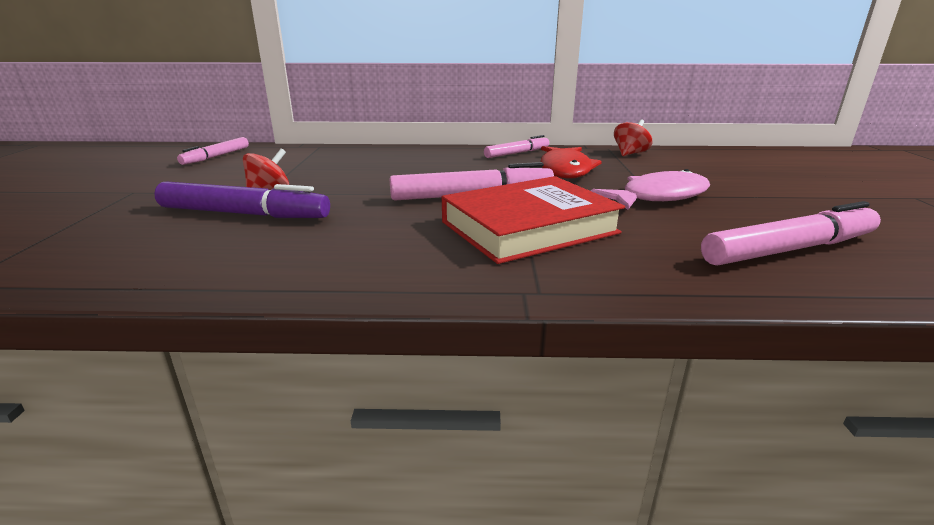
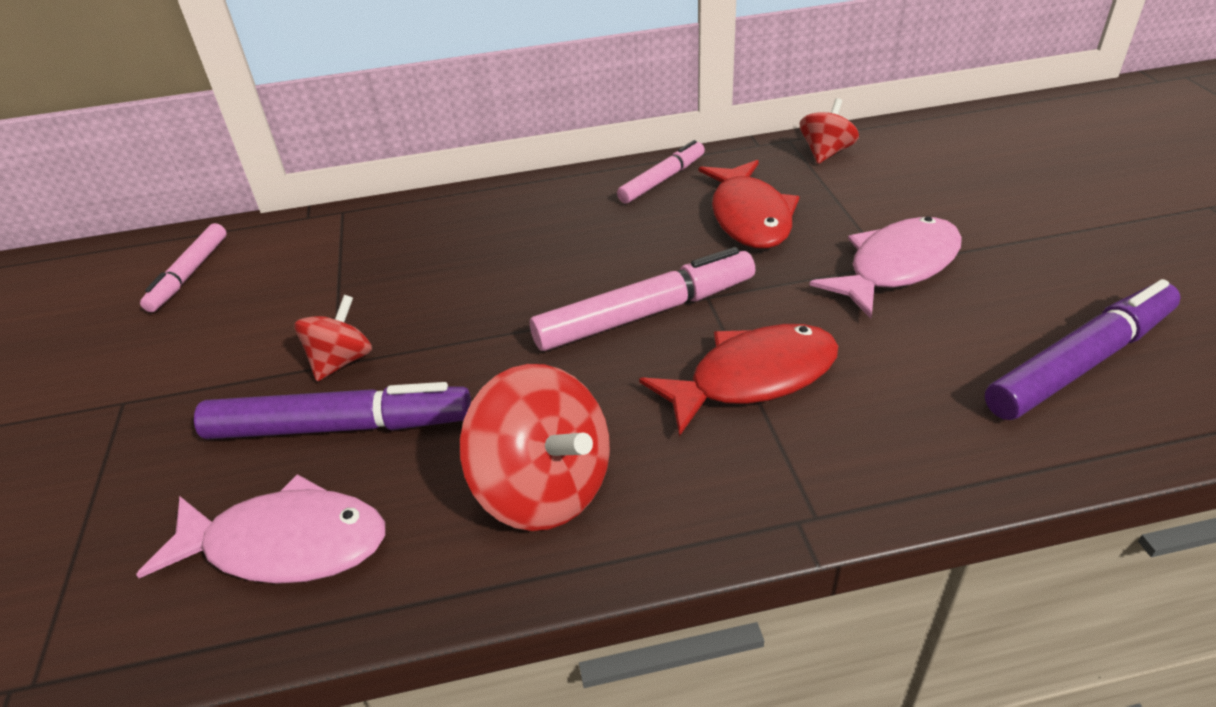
camera: 10 degrees left, 15 degrees up
(164, 253) = (286, 544): none -> pink fish
(350, 253) = (544, 488): none -> red spinning top
(529, 227) = (752, 378): red book -> red fish
(789, 249) = (1080, 362): pink marker -> purple marker

